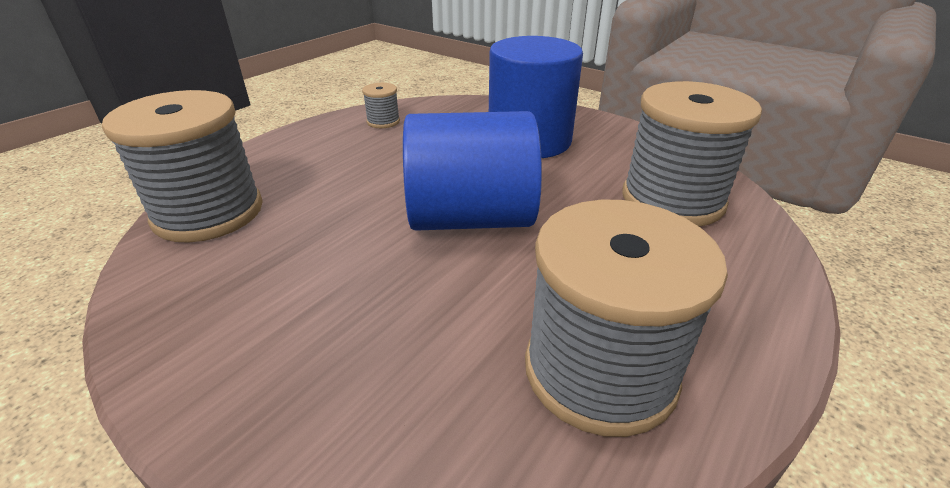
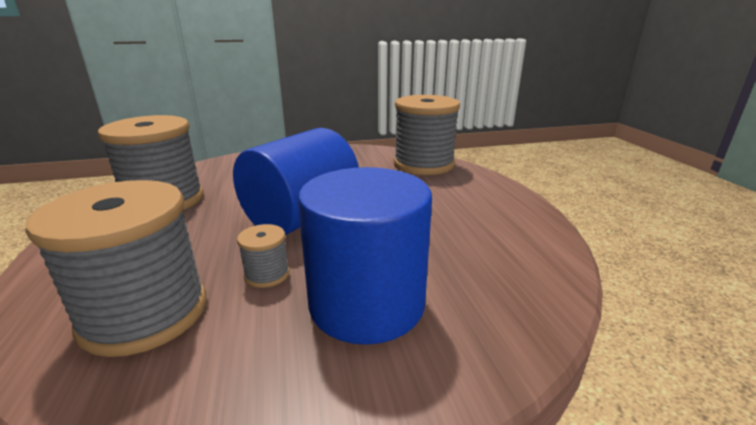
camera: 130 degrees right, 10 degrees down
(383, 122) = (515, 241): grey spool -> grey spool (267, 274)

